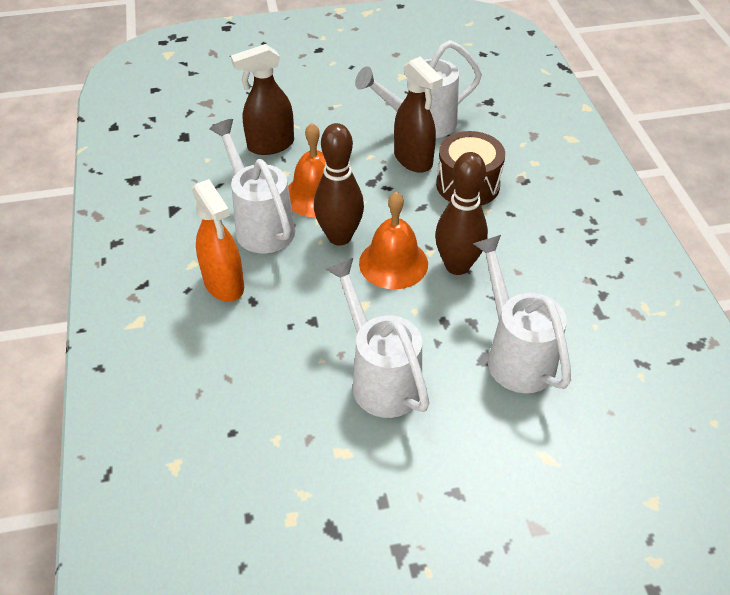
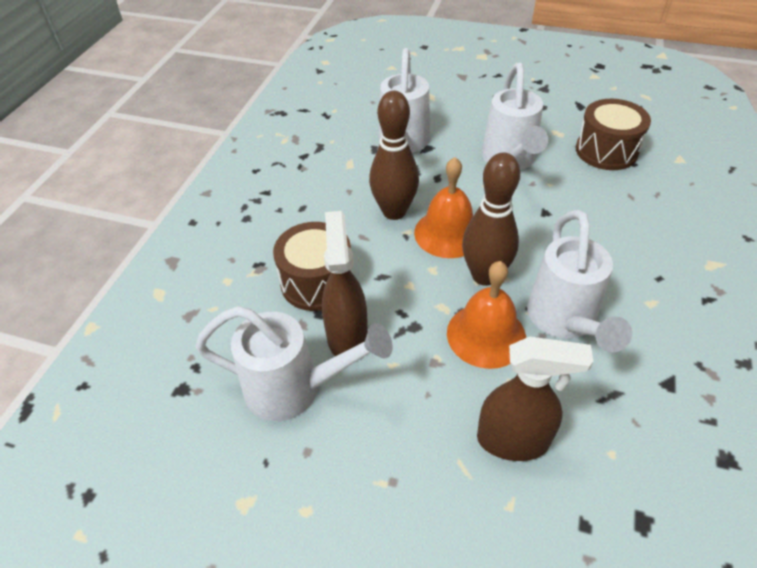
camera: 150 degrees left, 0 degrees up
(224, 284) = (620, 270): orange spray bottle -> none
(271, 442) = (606, 151): none -> brown drum

